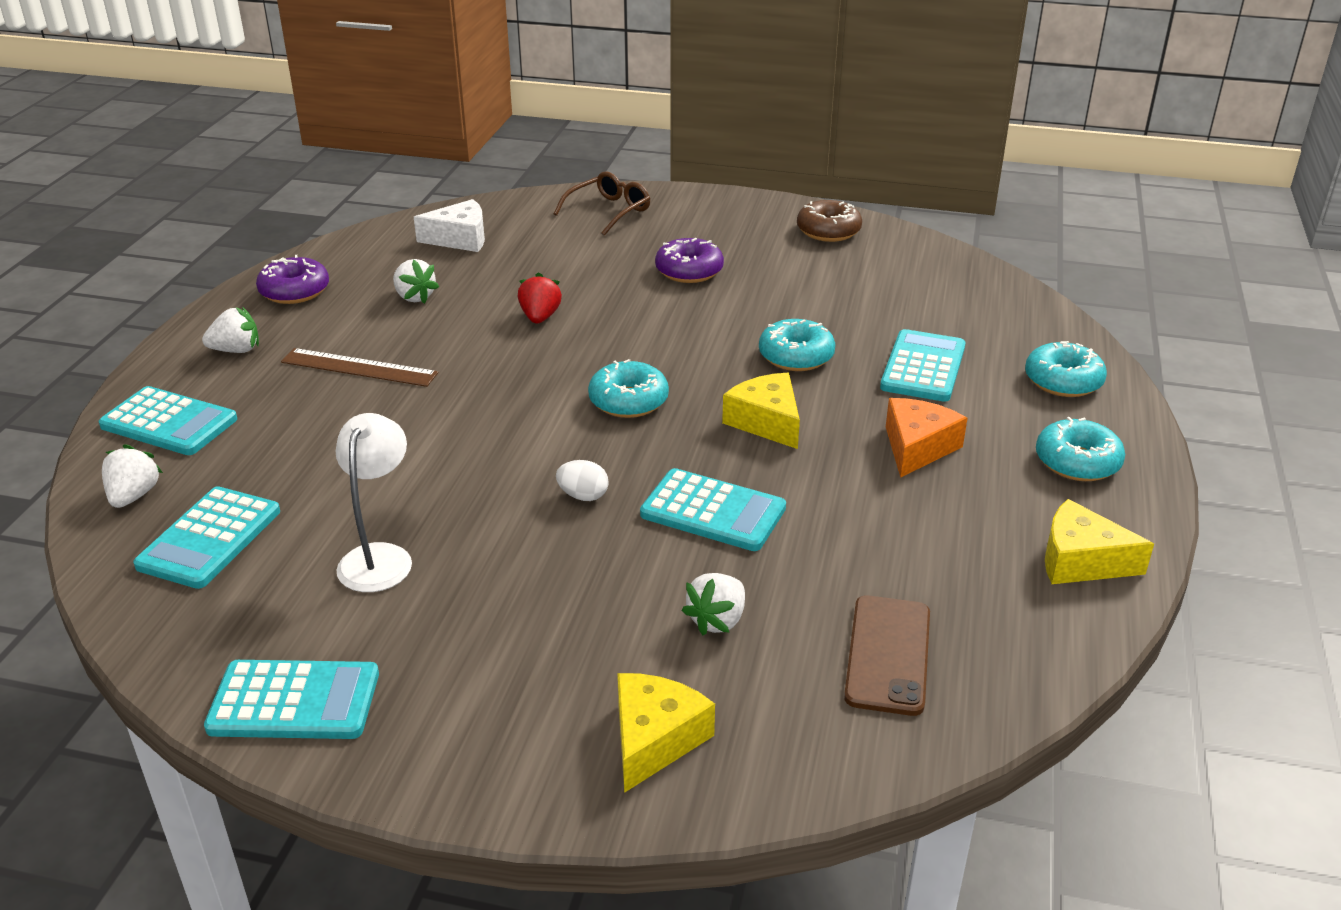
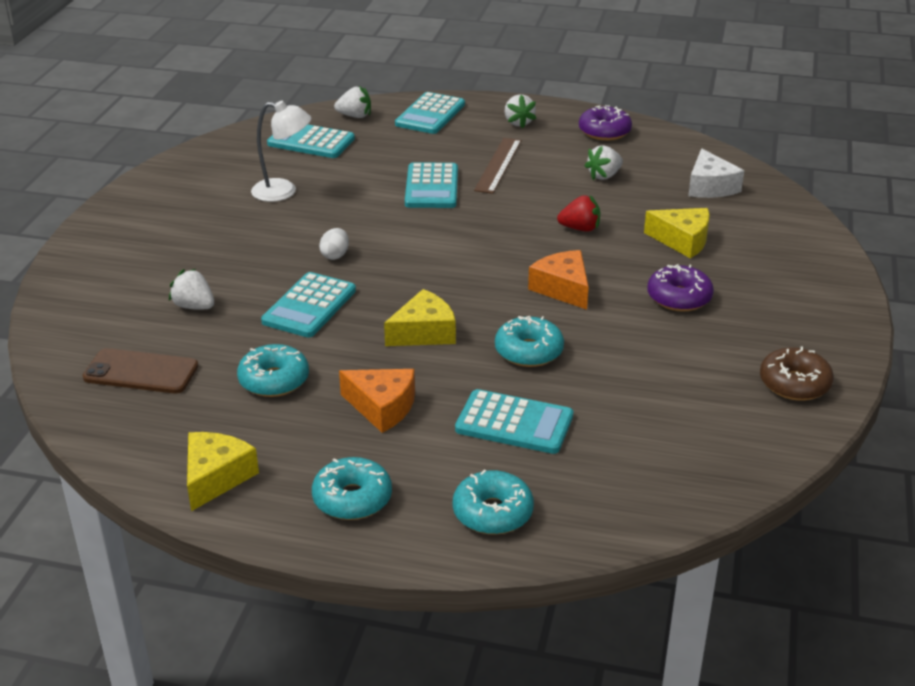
camera: 90 degrees right, 0 degrees up
(294, 701) = (169, 180): turquoise calculator -> turquoise calculator (431, 187)
(609, 211) = (791, 254): brown glasses -> none
(628, 401) = (455, 270): turquoise donut -> turquoise donut (274, 380)
(654, 739) = (100, 284): yellow cheese -> yellow cheese (682, 240)
(671, 332) = (563, 288): none -> orange cheese

